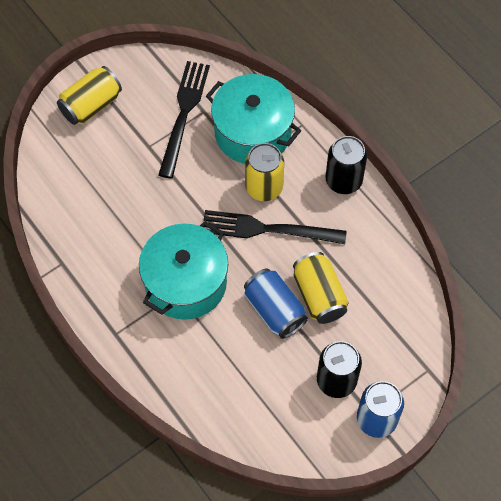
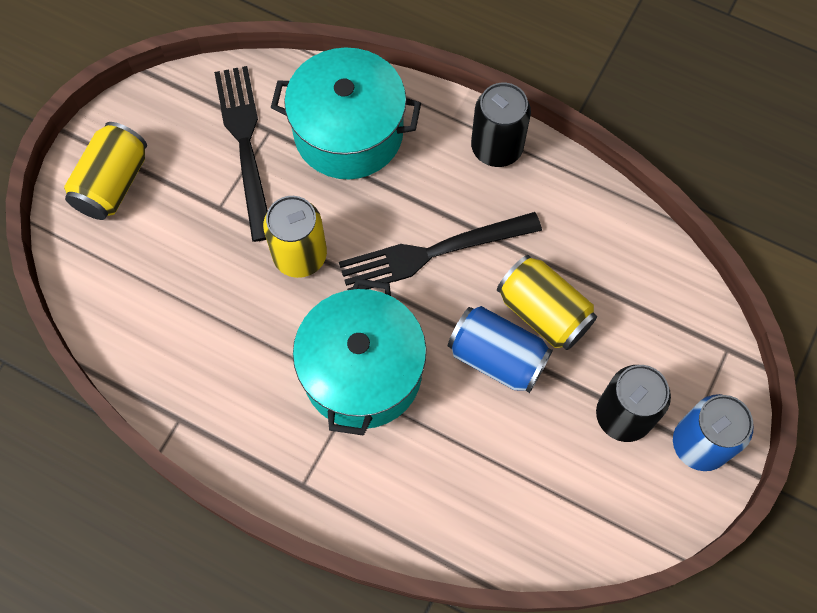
camera: 25 degrees left, 5 degrees up
(264, 187) = (400, 199): yellow can -> yellow can (300, 255)

